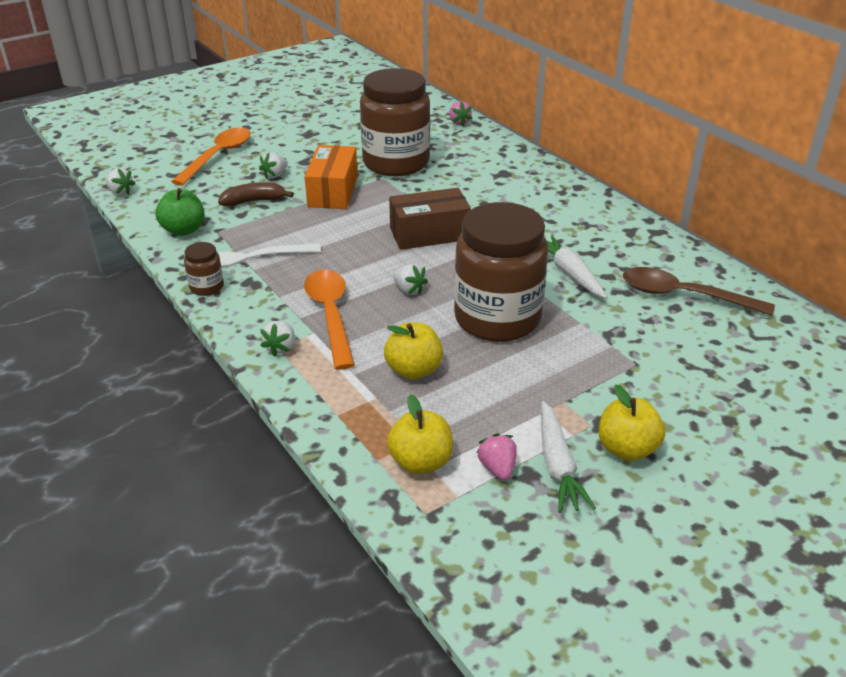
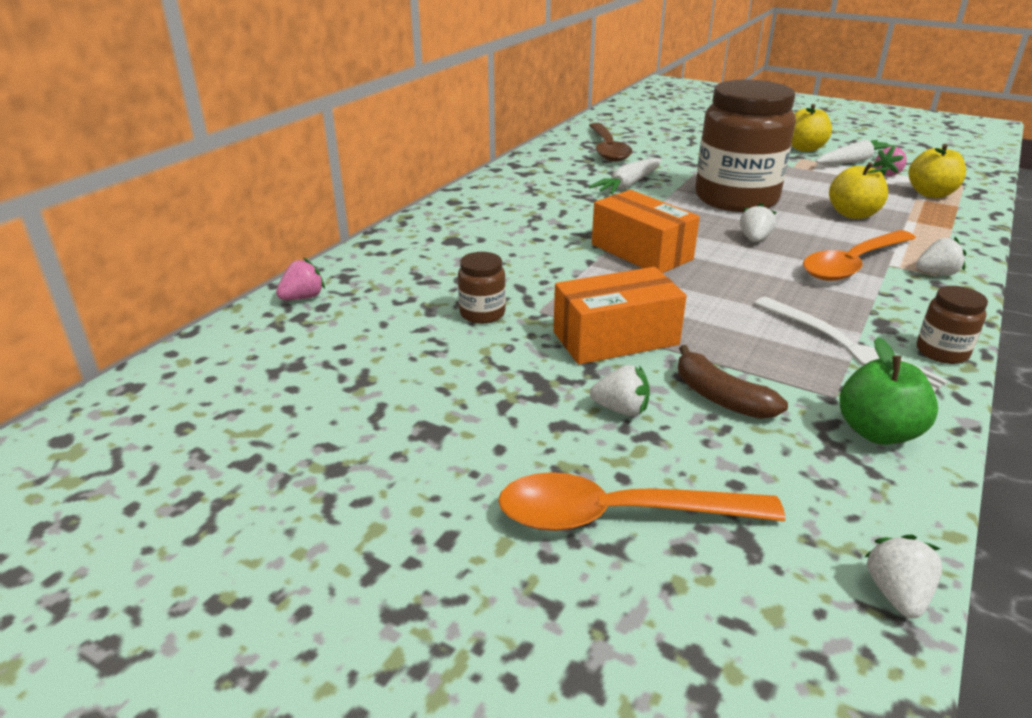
camera: 115 degrees left, 5 degrees down
(396, 163) = (482, 313): brown jar -> brown jar, size x0.41
(429, 234) = (641, 252): brown box -> orange box

